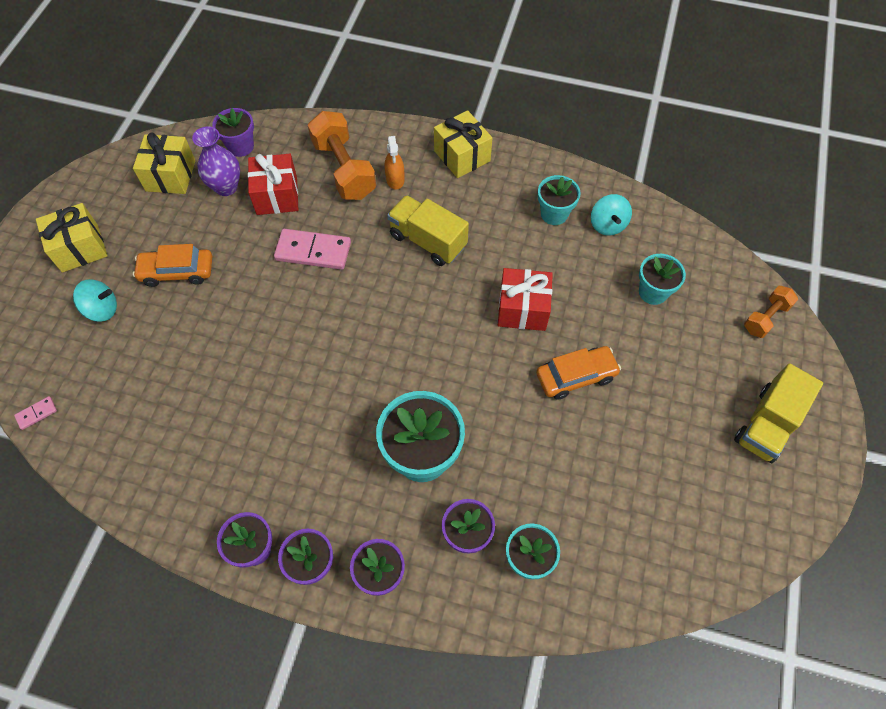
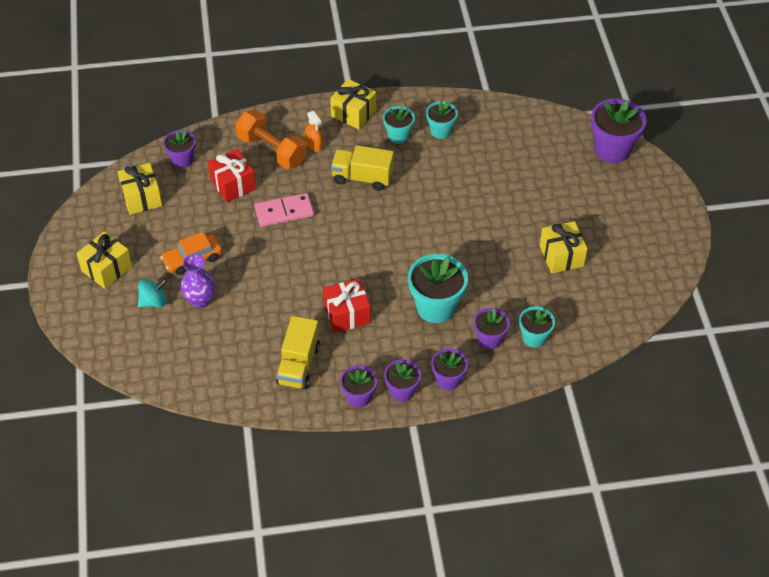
camera: 25 degrees left, 10 degrees down
(37, 414) = (153, 380): pink domino -> none
(226, 187) = (190, 191): purple vase -> purple vase (200, 300)
(522, 309) = (452, 198): red gift -> red gift (347, 314)
(576, 376) = (509, 226): orange car -> none
(607, 225) = (481, 126): turquoise spinning top -> none
(625, 448) = (561, 256): none -> yellow gift
(653, 292) = (532, 158): turquoise flower pot -> turquoise flower pot (398, 136)
(765, 318) = (612, 149): orange dumbbell -> purple flower pot
(767, 424) = (641, 211): yellow truck -> yellow truck (298, 365)

